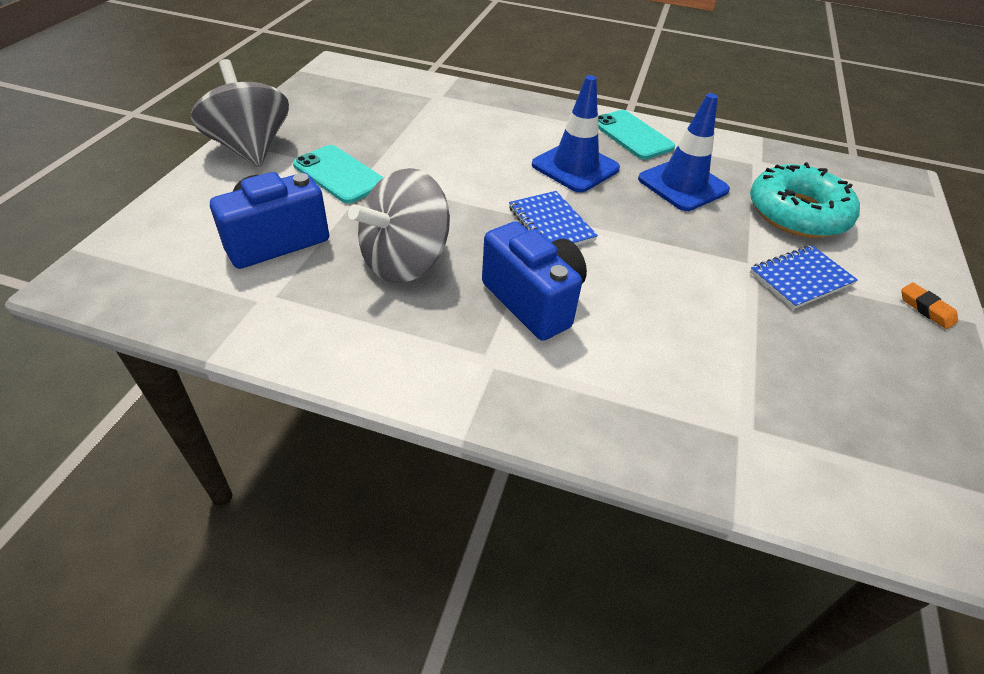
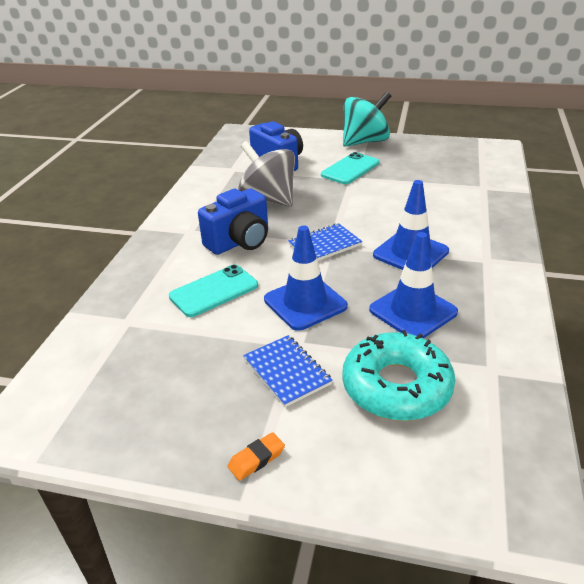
camera: 90 degrees right, 10 degrees down
(250, 148) = (365, 142): grey spinning top -> turquoise spinning top
(632, 135) = (489, 283): turquoise phone -> turquoise phone (214, 291)
(678, 253) = (305, 303): none -> blue traffic cone

